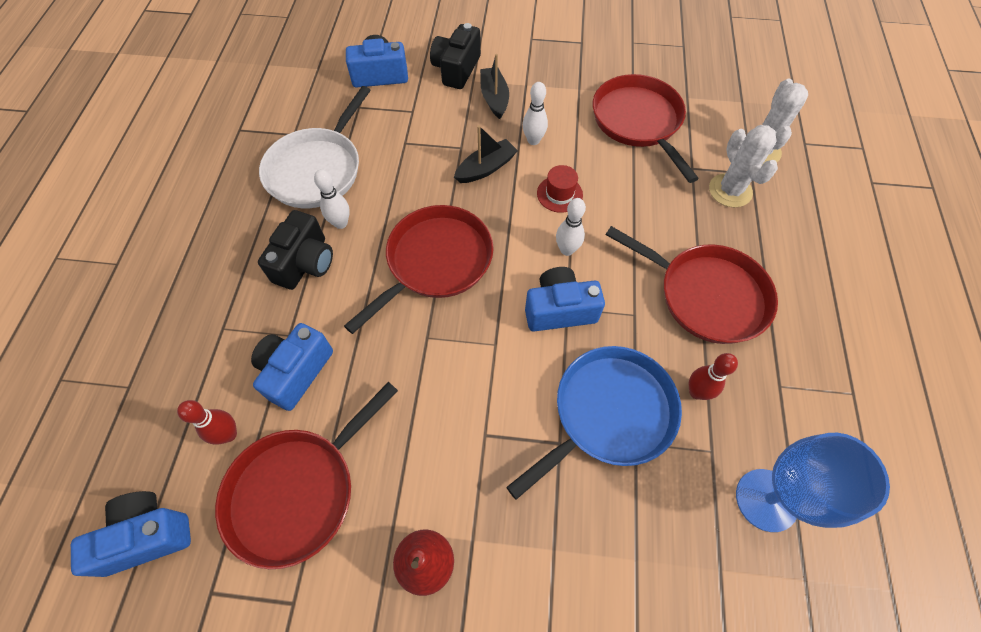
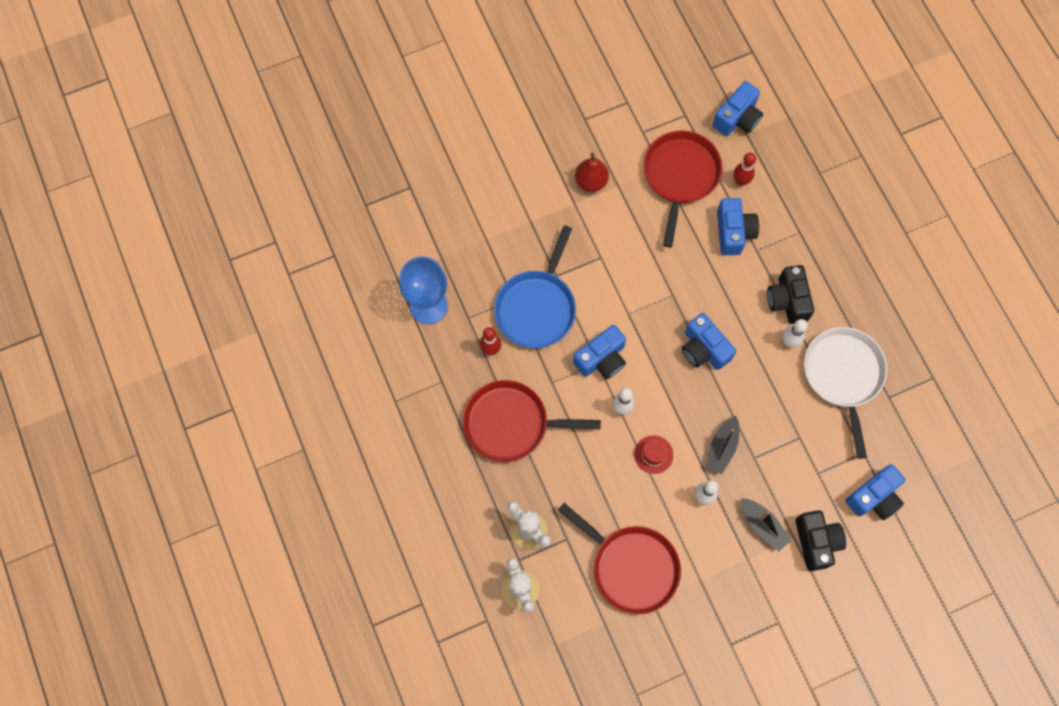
camera: 150 degrees right, 10 degrees up
(435, 261) = (704, 349): red pan -> blue camera

